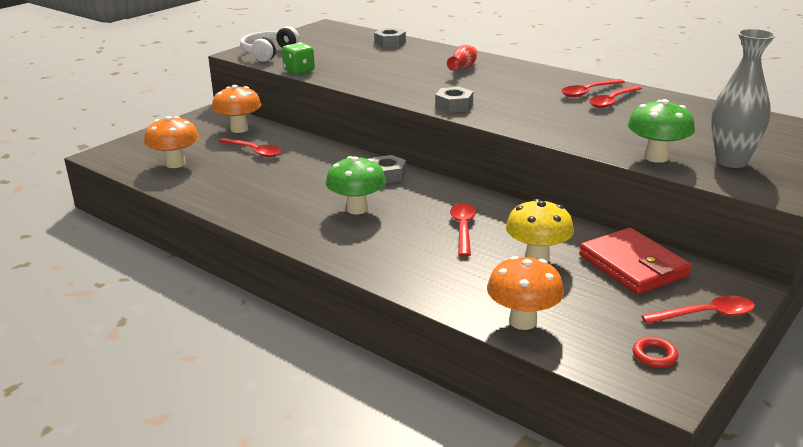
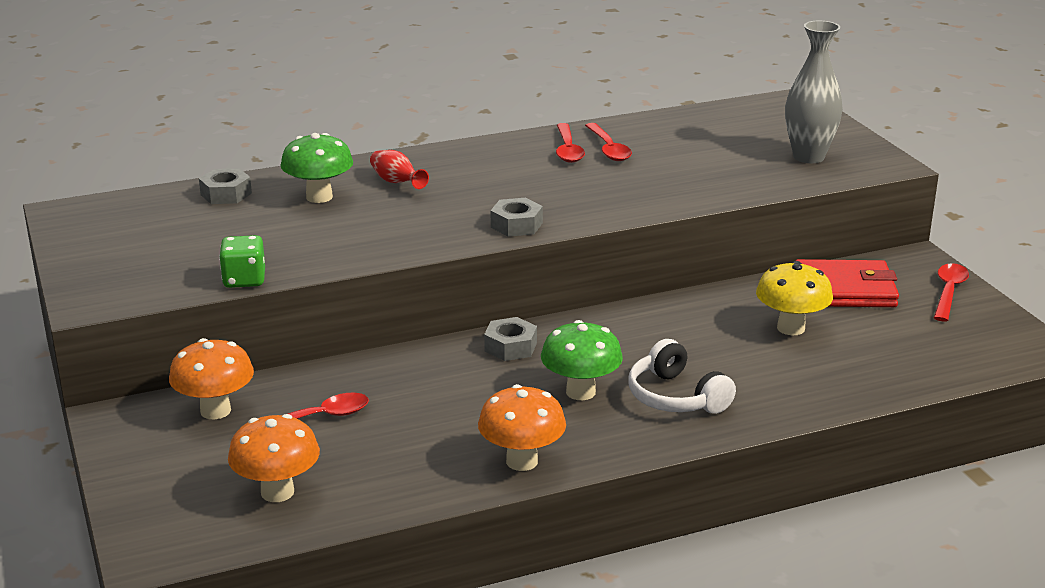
camera: 60 degrees left, 0 degrees up
(268, 53) = (127, 282): white headphones -> white headphones (676, 397)
(463, 228) = (693, 345): red spoon -> none
(523, 321) = (899, 375): orange mushroom -> orange mushroom (522, 461)
(654, 355) = (993, 337): red ring -> none
(656, 157) = (768, 181): green mushroom -> green mushroom (319, 197)

